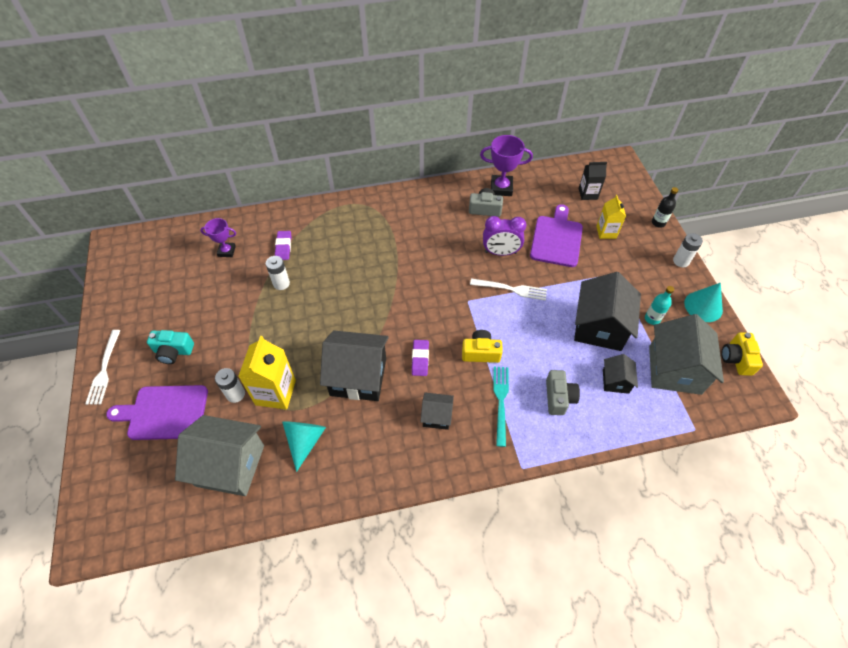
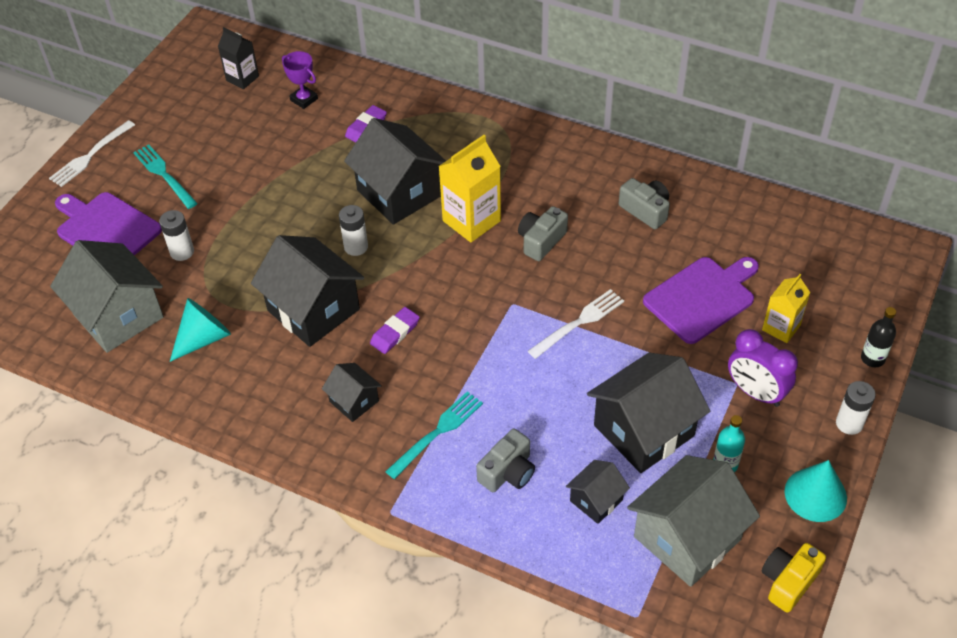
camera: 40 degrees right, 5 degrees down
(173, 351) = (164, 175): turquoise camera -> turquoise fork
(275, 392) = (219, 274): yellow carton -> yellow carton (471, 221)
(281, 283) = (327, 165): white battery -> white battery (356, 247)
(342, 275) = (399, 193): none -> black house
(448, 256) = (541, 241): none -> grey camera
(481, 352) = (468, 368): yellow camera -> none
(500, 252) = (610, 273): purple clock -> purple clock (755, 392)
(501, 188) = (695, 196): purple trophy -> none
(511, 289) = (579, 322): white fork -> white fork turned 90 degrees counterclockwise
(588, 194) = (809, 266): black carton -> black carton (242, 78)

